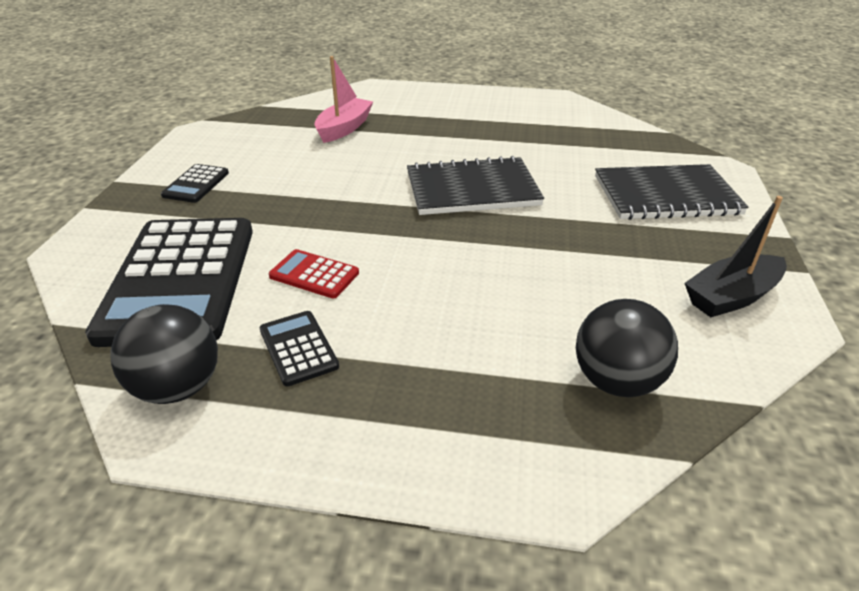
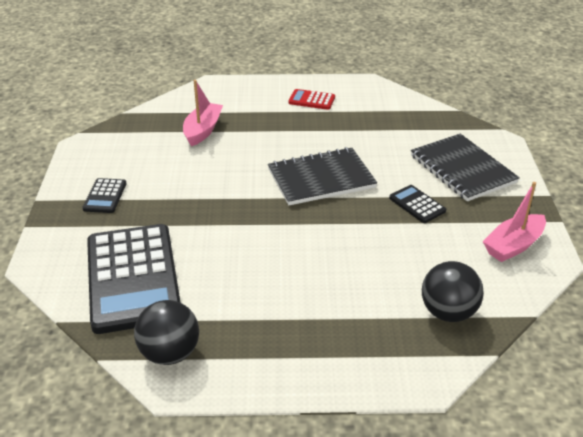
camera: 10 degrees left, 0 degrees up
(298, 348) = (238, 317): black calculator -> black calculator (417, 204)
(314, 275) = (228, 262): red calculator -> red calculator (311, 100)
(666, 195) = (462, 169): black notebook -> black notebook turned 75 degrees clockwise
(731, 297) = (513, 245): black boat -> pink boat

